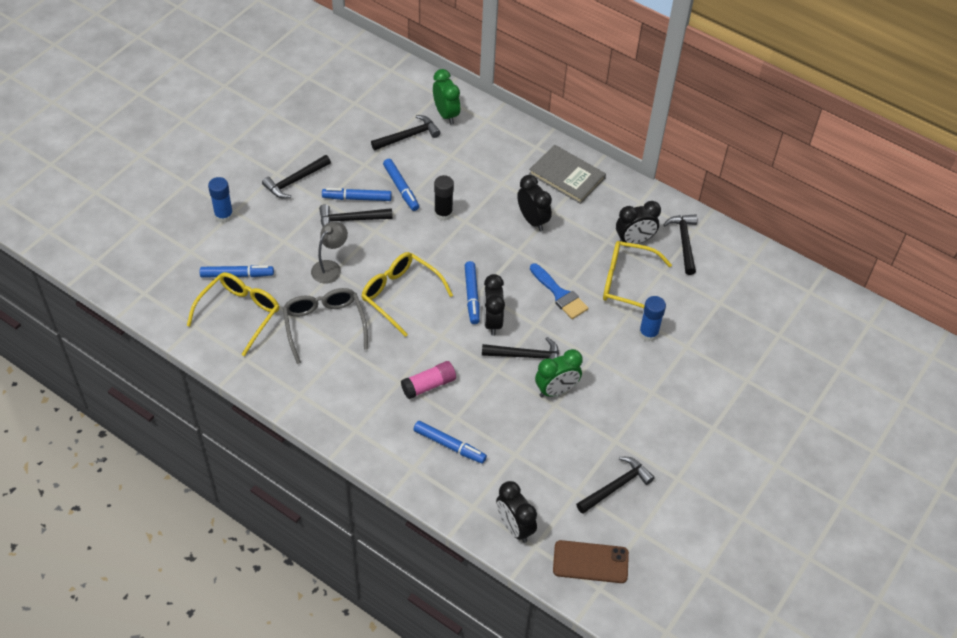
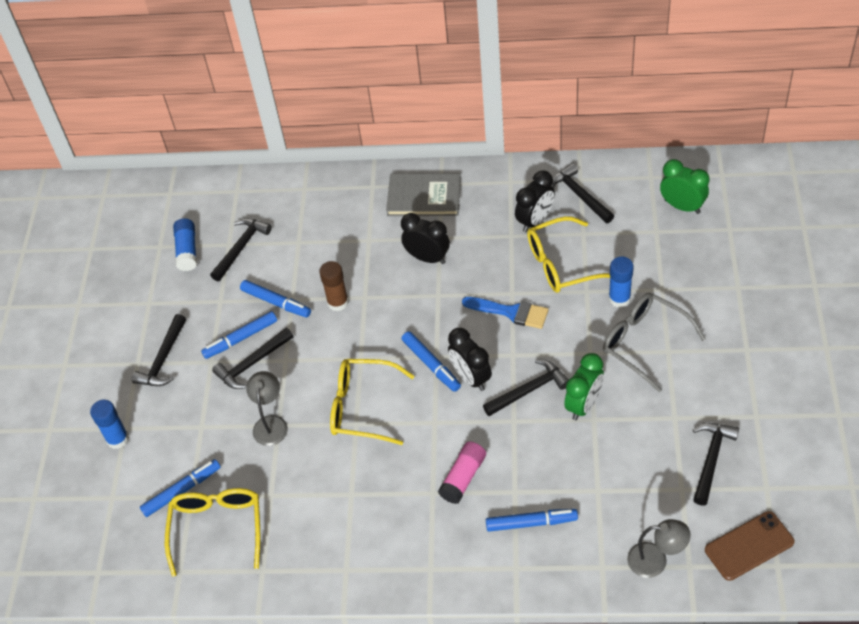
camera: 25 degrees left, 0 degrees up
(324, 325) = (313, 485): grey glasses -> grey glasses (644, 343)
(370, 116) = (187, 250): none -> blue glue stick
(443, 213) = (338, 302): black glue stick -> brown glue stick
(446, 114) = (261, 205): green clock -> green clock (682, 206)
(514, 527) = (656, 560): black clock -> grey lamp

